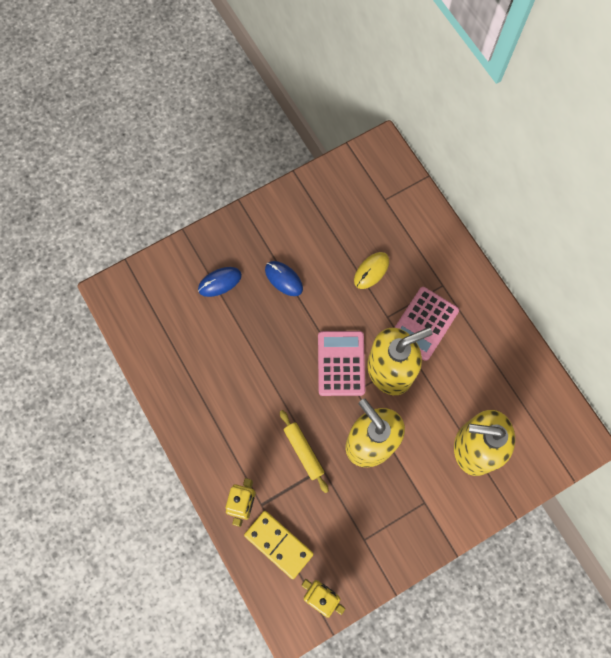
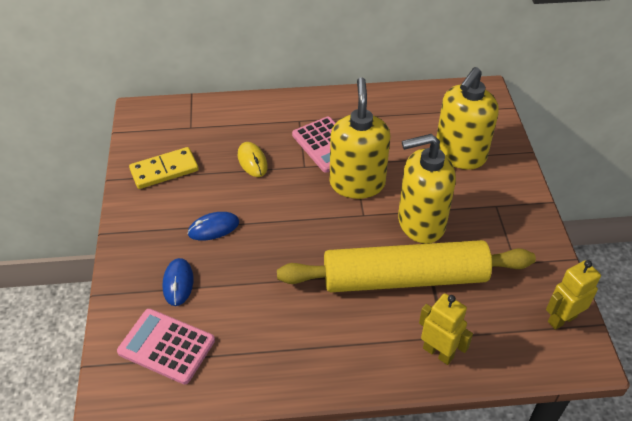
camera: 65 degrees left, 25 degrees down
(279, 544) = (495, 336): yellow domino -> yellow domino (164, 170)
(303, 452) = (405, 278): yellow rolling pin -> yellow rolling pin, size x2.44
(341, 363) = (329, 216): pink calculator -> pink calculator (166, 346)

